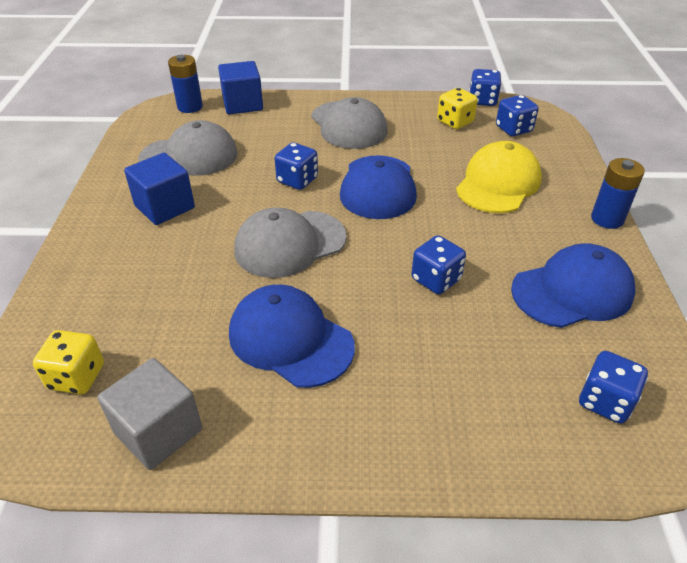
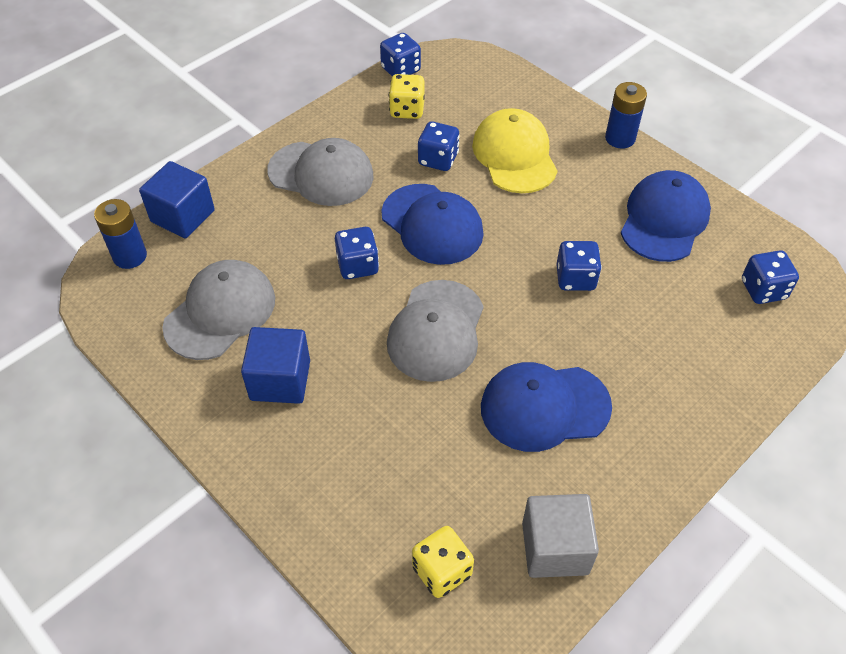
camera: 45 degrees left, 10 degrees up
(513, 129) = (462, 88): blue dice -> blue dice (438, 159)

